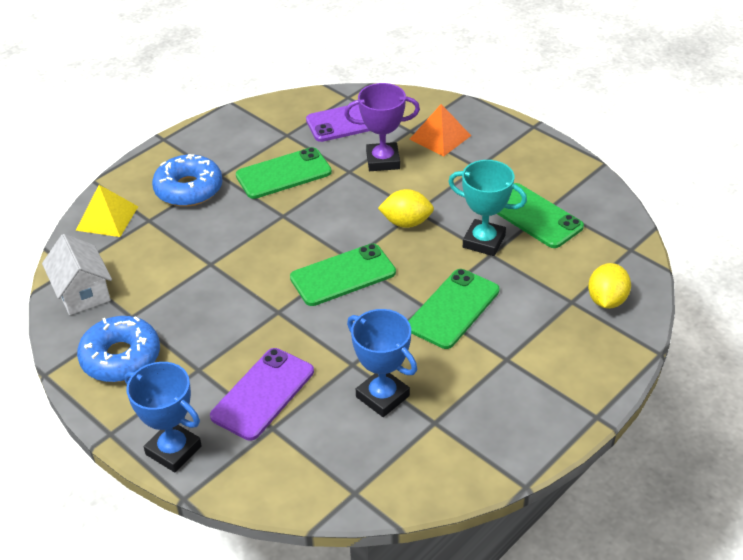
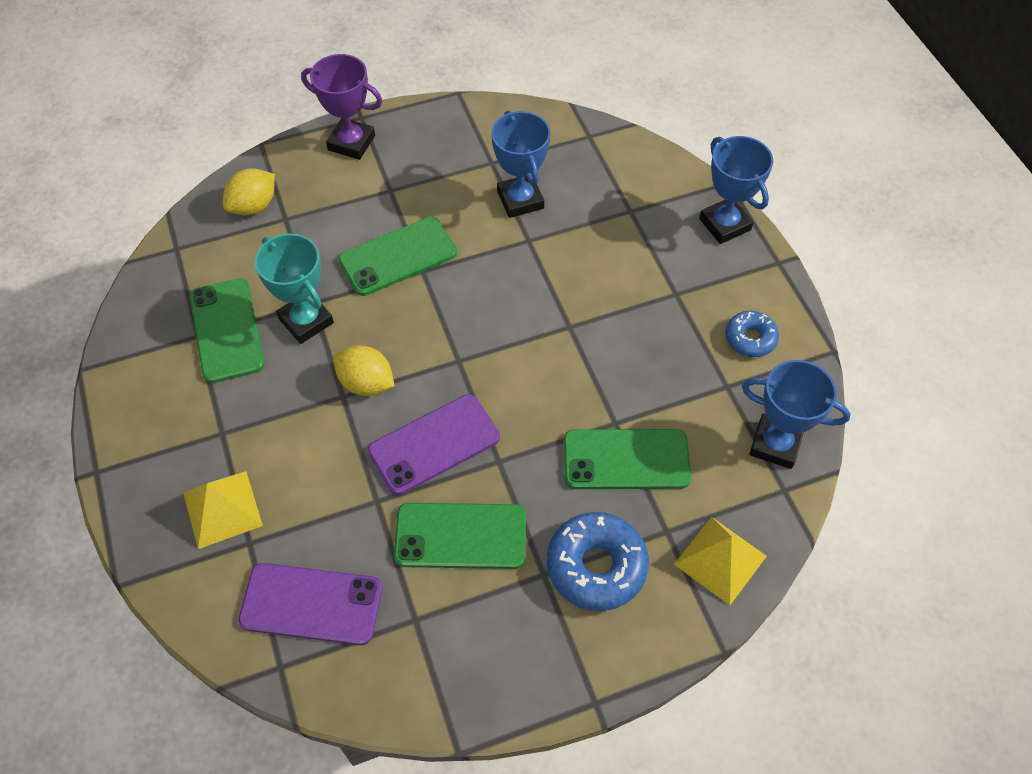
camera: 155 degrees left, 15 degrees up
(83, 292) = (775, 444): white house -> blue trophy
(121, 357) = (750, 338): blue donut -> blue donut, size x0.59
(263, 394) = (625, 244): purple phone -> purple phone (434, 444)
(343, 275) = (479, 342): green phone -> green phone (626, 459)
(383, 161) = (323, 499): purple trophy -> purple trophy (351, 143)
(440, 137) = (222, 509): orange pyramid -> yellow pyramid

